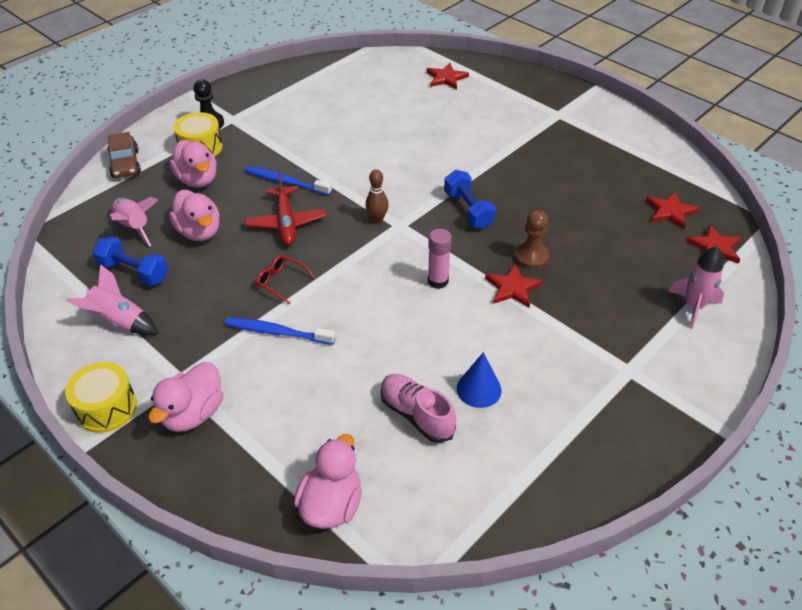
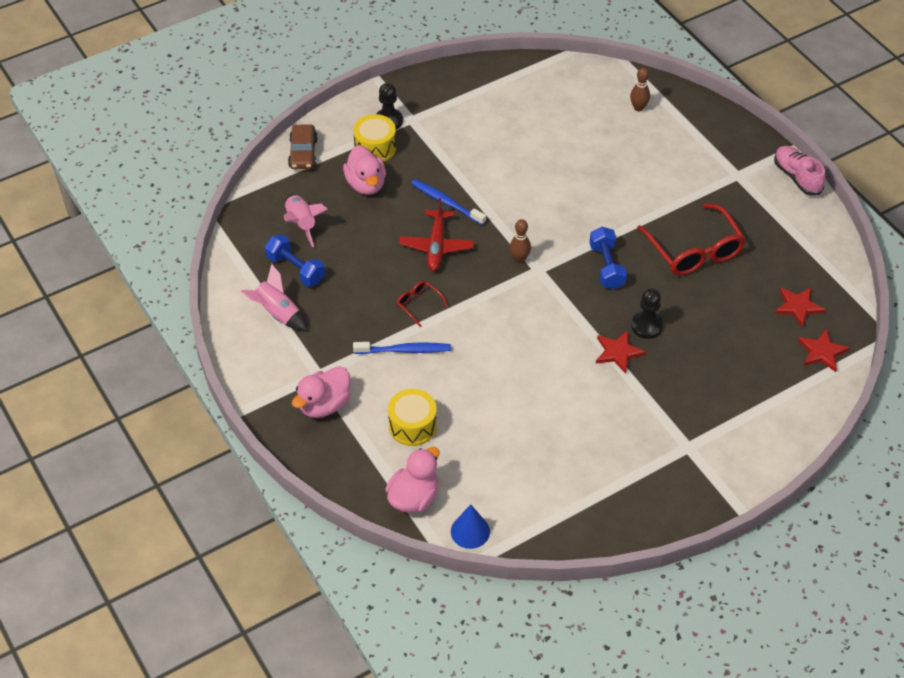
camera: 15 degrees right, 5 degrees up
(106, 408) = (258, 386): yellow drum -> yellow drum (412, 426)
(199, 232) = (358, 240): pink duck -> none
(277, 332) = (404, 350): blue toothbrush -> blue toothbrush turned 150 degrees clockwise
(416, 415) = (499, 444): pink shoe -> pink shoe (797, 177)
(438, 281) = (554, 332): pink glue stick -> none
(446, 78) = (638, 108): red star -> brown bowling pin
(479, 389) = (556, 435): blue cone -> blue cone (470, 531)
(531, 257) = (646, 326): brown pawn -> black pawn
(548, 181) = (694, 250): none -> red glasses
(693, 307) = (772, 404): pink rocket -> none

